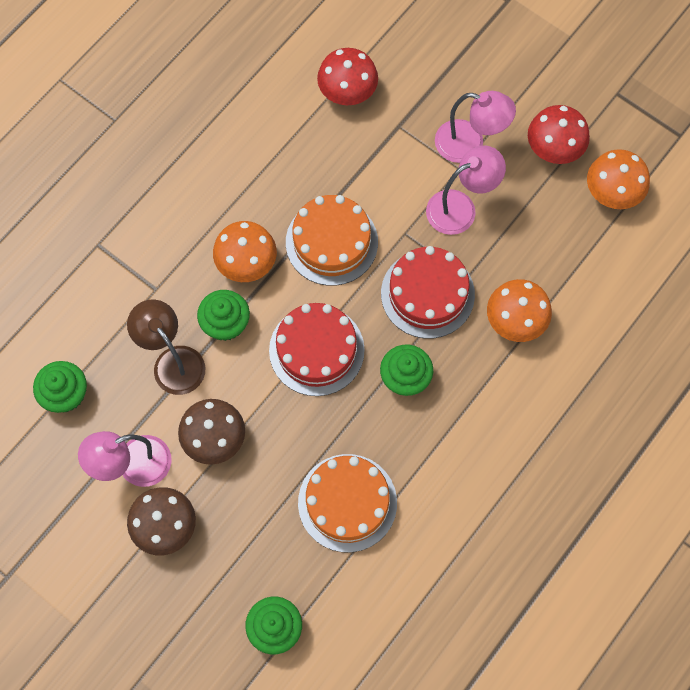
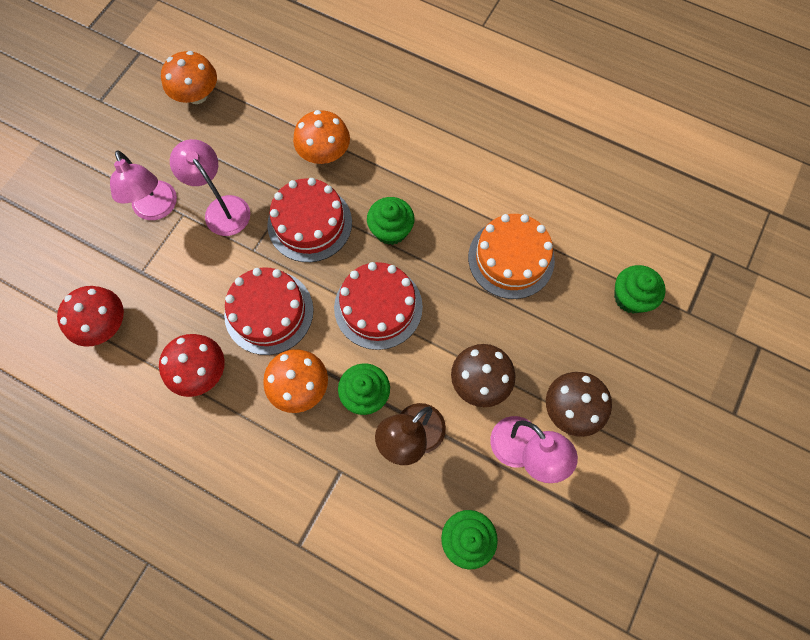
camera: 100 degrees left, 0 degrees up
(331, 242) = (269, 312): orange cake -> red cake
(469, 144) = (157, 209): pink lamp -> pink lamp turned 150 degrees clockwise
(554, 148) = (157, 142): red mushroom -> red mushroom (201, 371)

